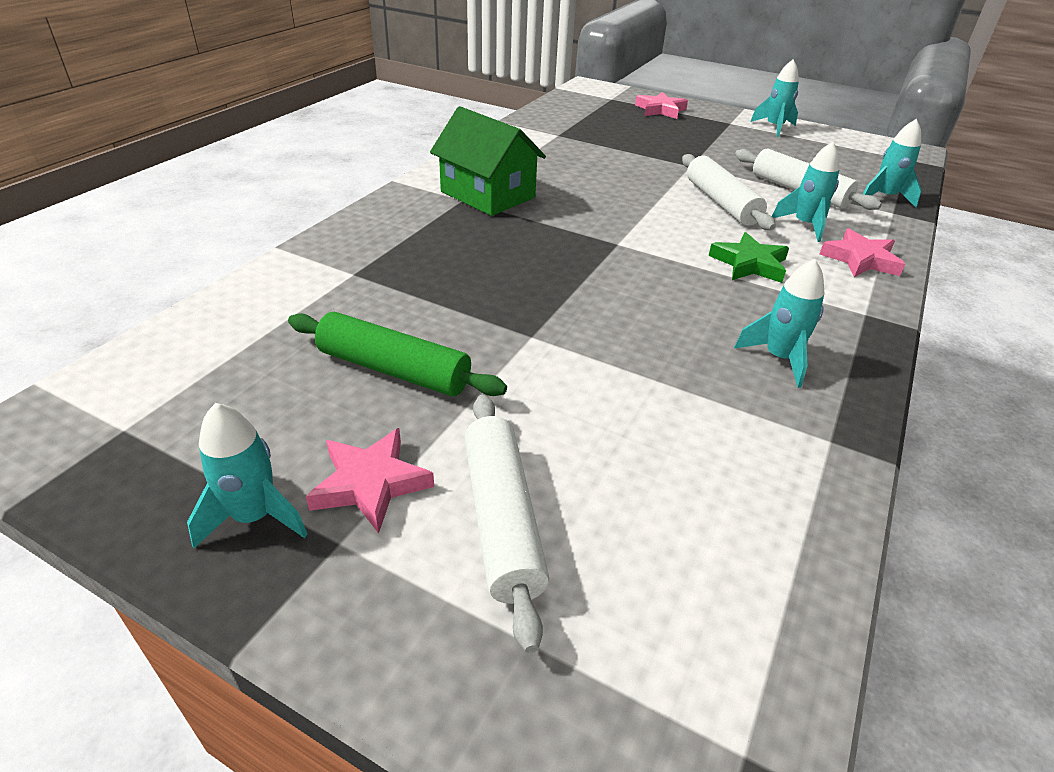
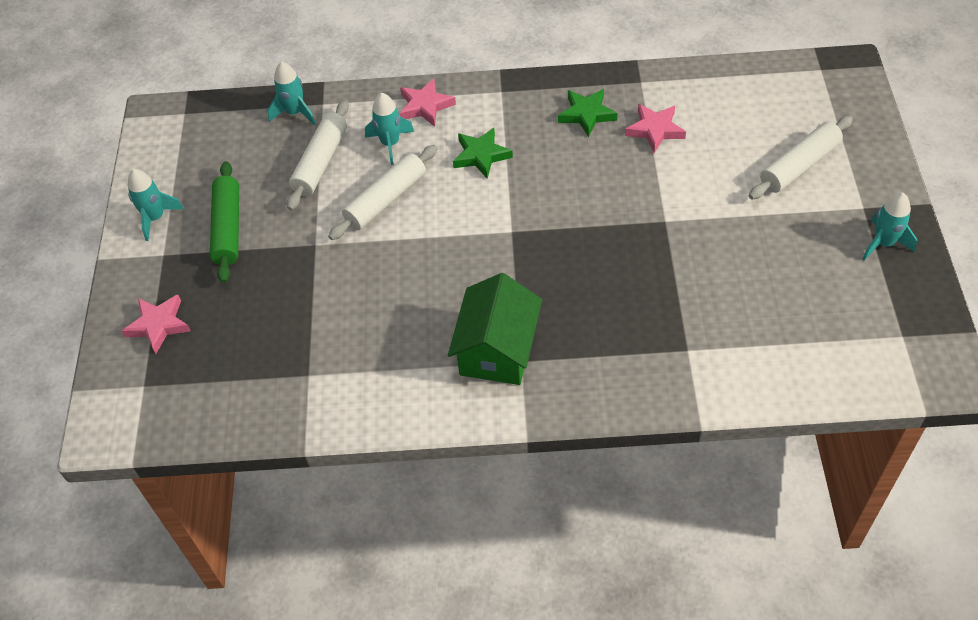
camera: 115 degrees left, 15 degrees up
(370, 483) = (828, 218): pink star -> pink star (655, 130)
(394, 370) = (753, 261): green rolling pin -> green rolling pin (228, 228)
(779, 358) = (586, 114): turquoise rocket -> green star

